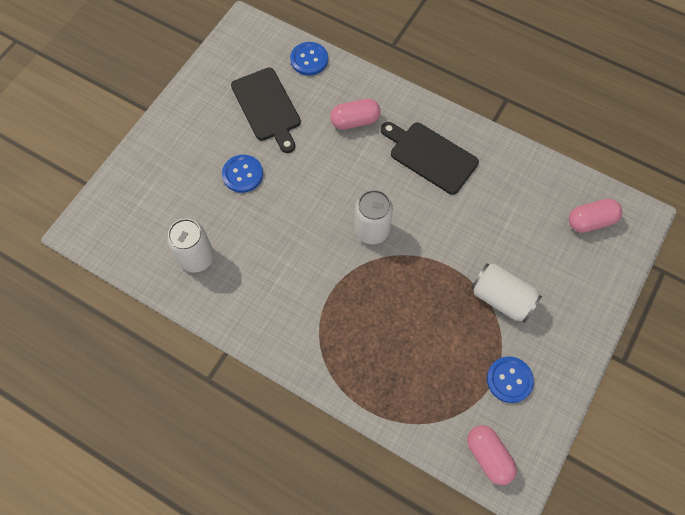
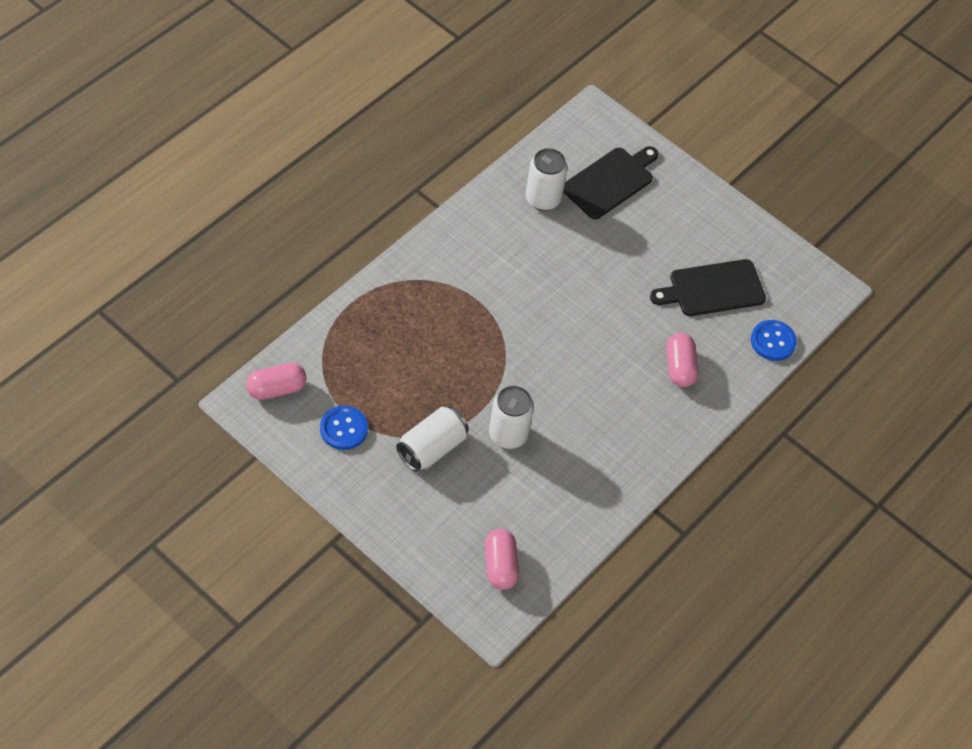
camera: 95 degrees right, 10 degrees down
(242, 174) = (630, 252): blue button -> none
(372, 230) = (538, 351): white can -> white can (508, 434)
(430, 156) = (619, 429): black cutting board -> black cutting board (610, 181)

